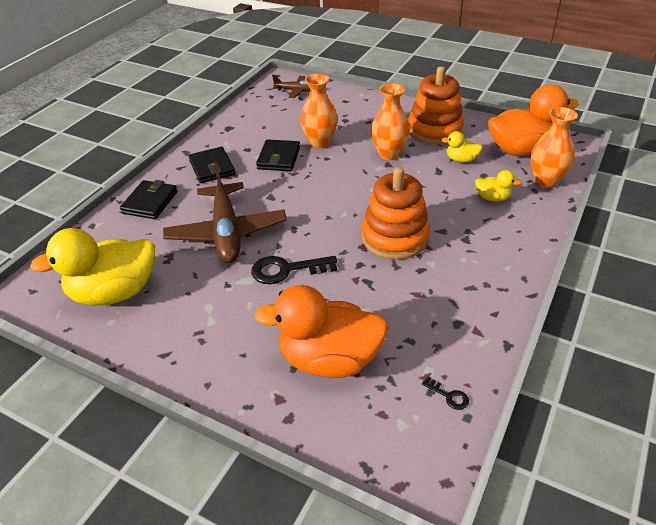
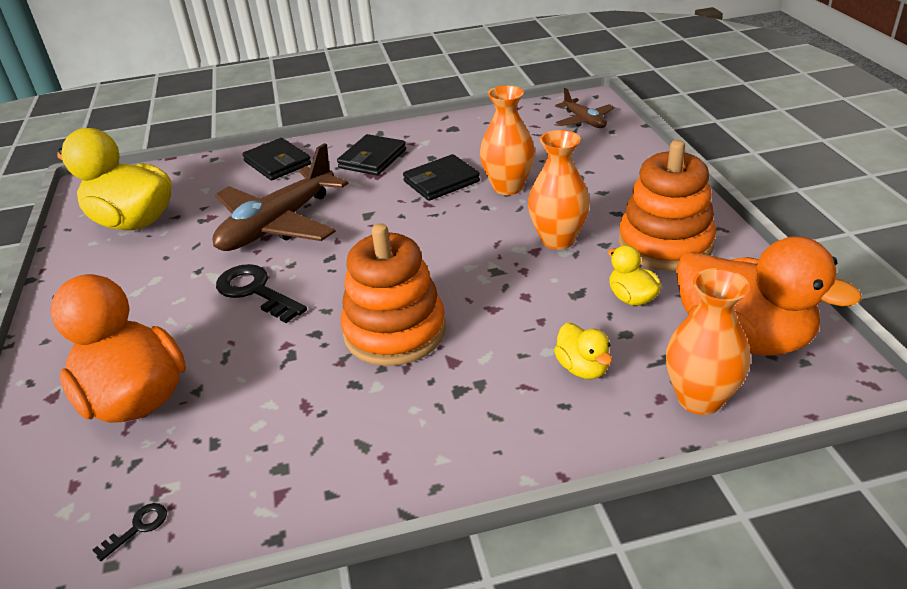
camera: 50 degrees right, 5 degrees down
(150, 202) = (278, 163): black wallet -> black wallet turned 75 degrees clockwise
(449, 396) = (138, 528): black key -> black key turned 135 degrees counterclockwise

